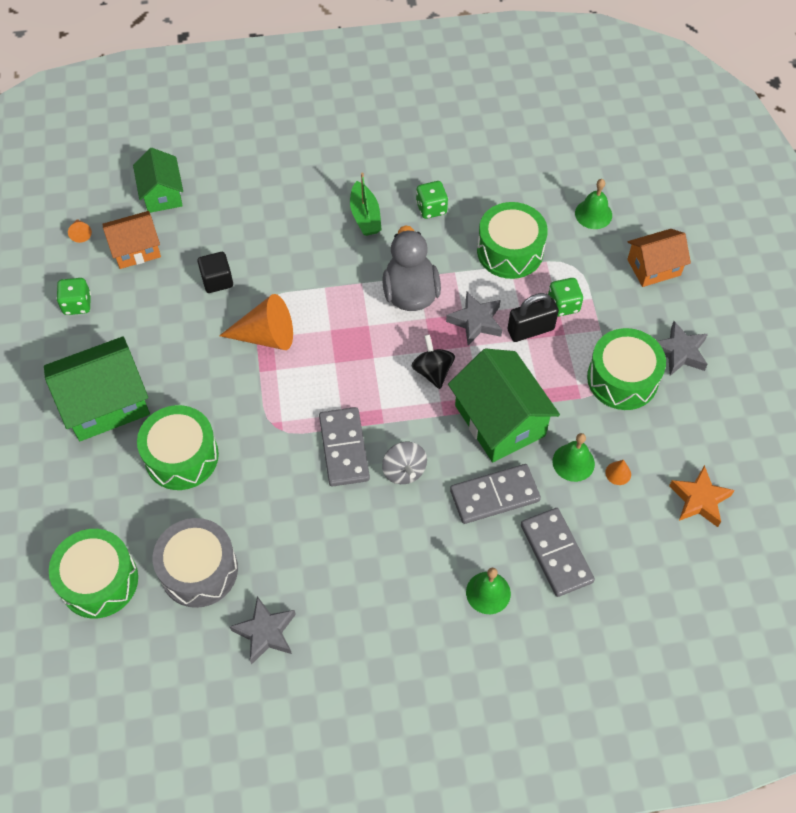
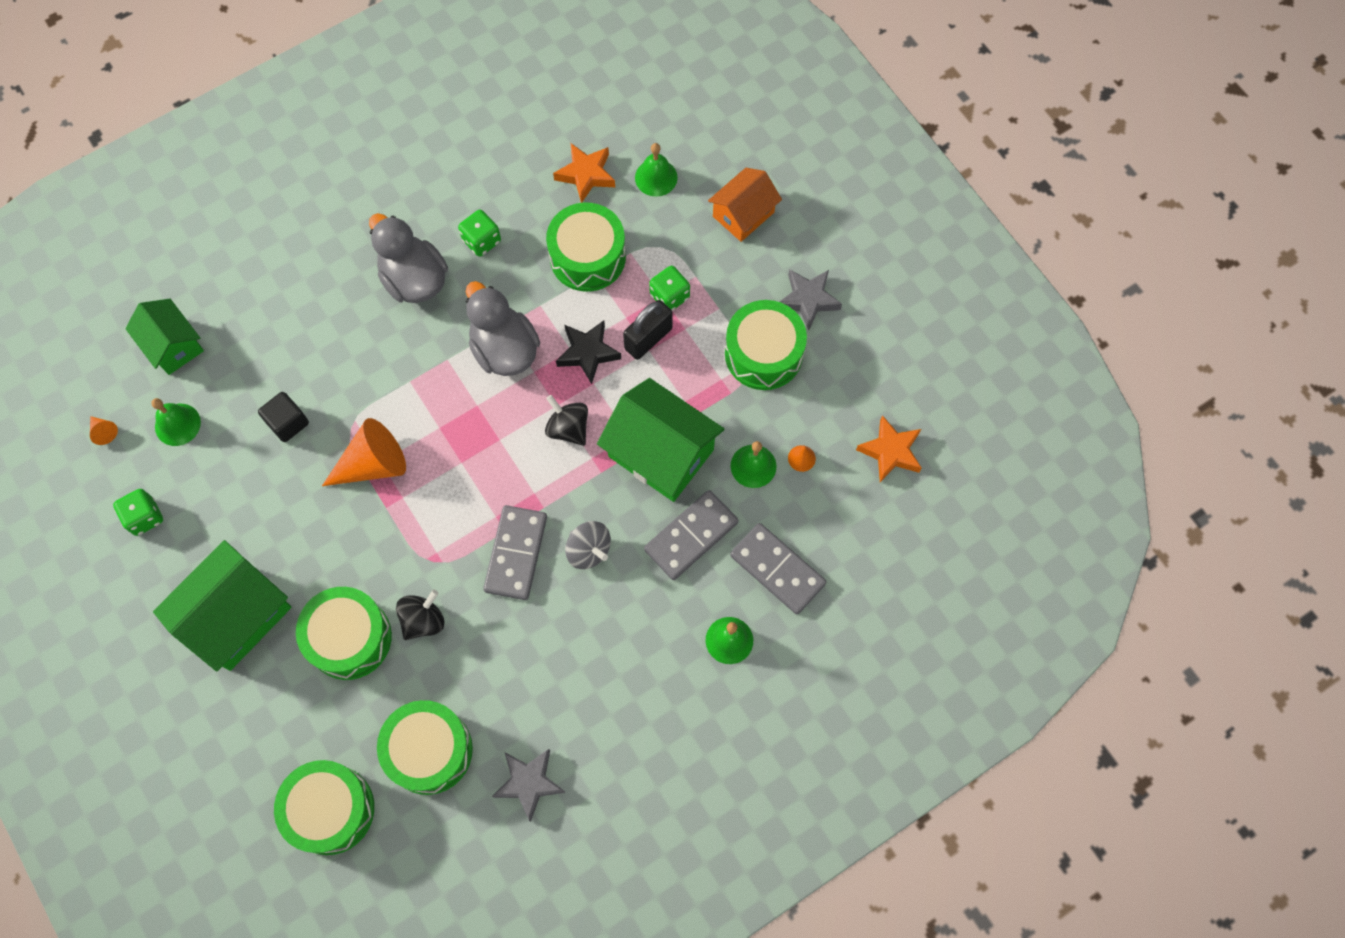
camera: 25 degrees left, 10 degrees up
(136, 249) = (177, 424): orange house -> green bell
(199, 570) = (429, 750): grey drum -> green drum
(245, 468) = (423, 620): none -> black spinning top
(344, 448) = (516, 553): grey domino -> grey domino turned 45 degrees clockwise
(365, 216) = (414, 279): green boat -> grey duck
(476, 321) = (588, 353): grey star -> black star
(537, 192) = (586, 175): none -> orange star

